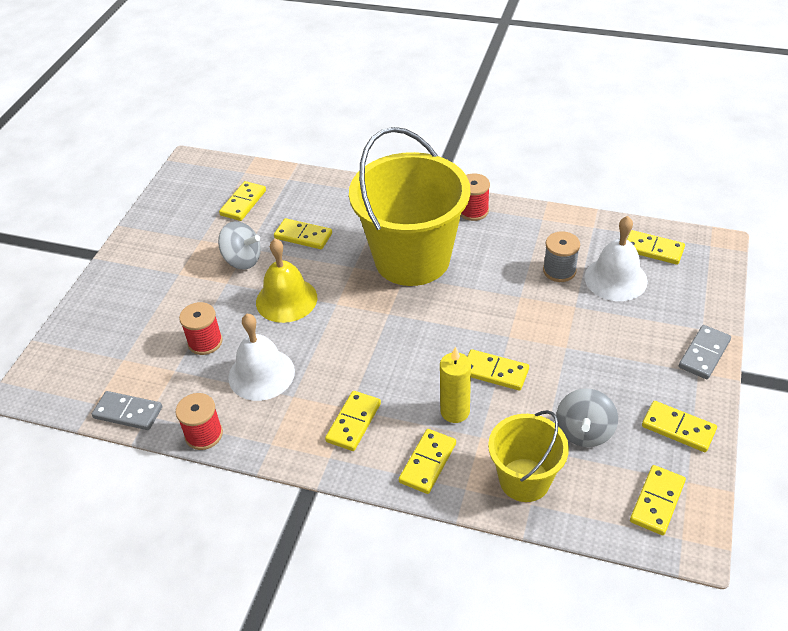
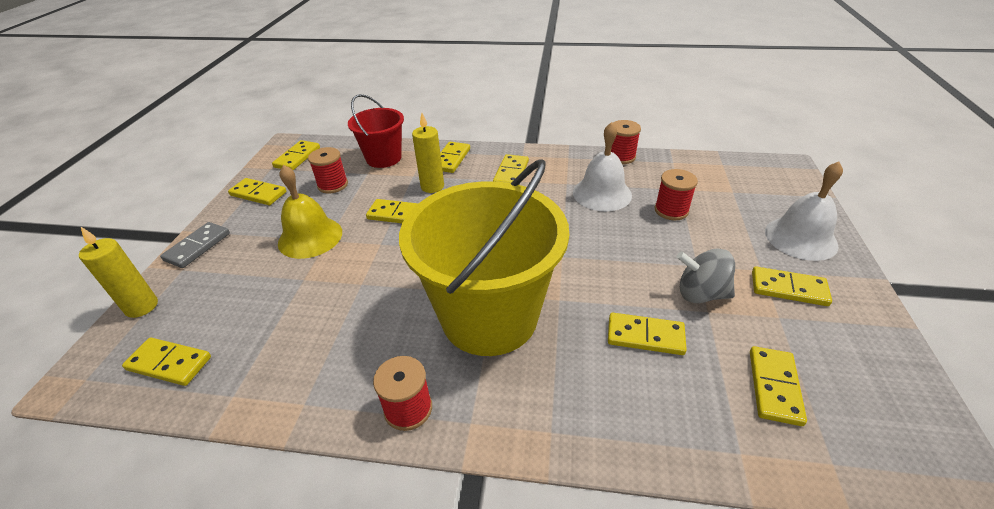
camera: 170 degrees right, 5 degrees down
(128, 412) = (690, 162): grey domino -> none
(174, 257) = (788, 289): none -> yellow domino
(286, 299) = (618, 254): yellow bell -> yellow bell (310, 237)
(524, 480) = (383, 158): yellow bucket -> red bucket
(559, 270) = (306, 319): grey spool -> none
(584, 432) = (333, 185): grey spinning top -> red spool
(615, 279) = (242, 316): white bell -> white bell (800, 238)
(712, 295) = (141, 306): none -> yellow candle

